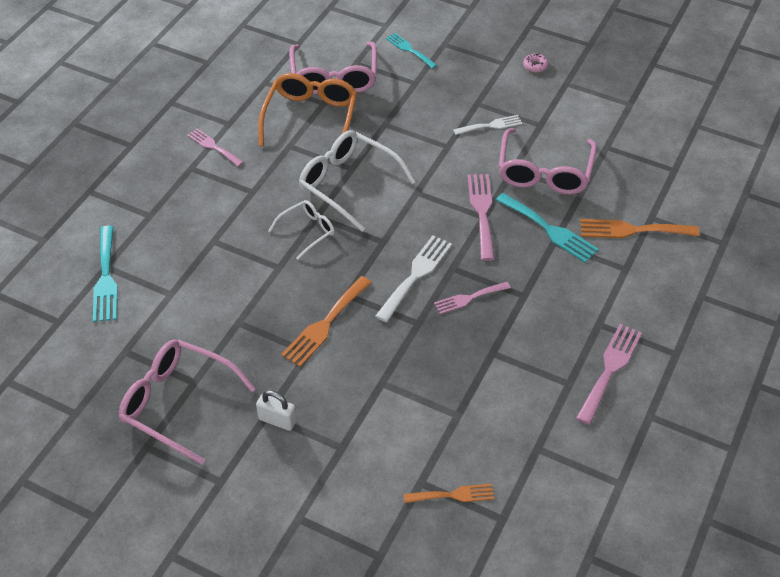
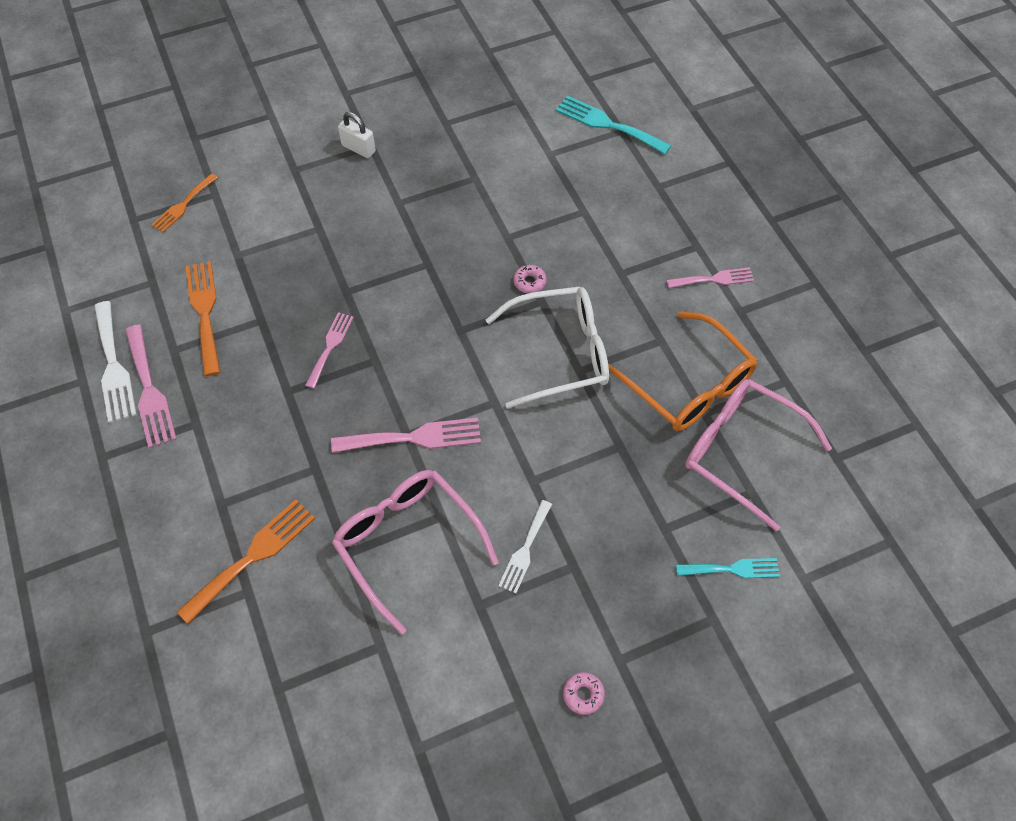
camera: 130 degrees right, 10 degrees up
(178, 403) = (436, 105): pink glasses -> none
(277, 420) = (358, 148): white padlock -> white padlock turned 60 degrees clockwise
(307, 231) = (529, 282): white glasses -> pink donut
(325, 324) = (413, 229): orange fork -> orange fork (204, 312)
(415, 275) = (396, 326): white fork -> white fork (113, 366)
(482, 212) = (414, 437): pink fork -> pink fork turned 45 degrees counterclockwise
(549, 230) = (333, 478): turquoise fork -> none

